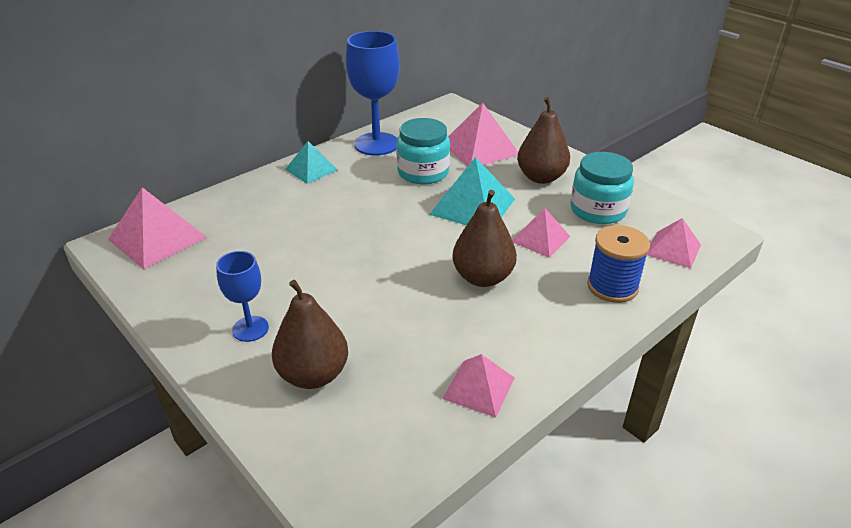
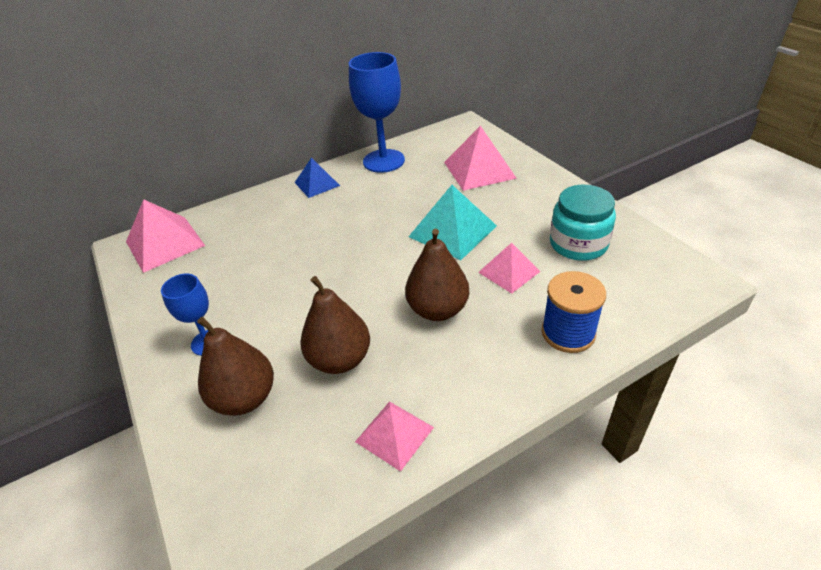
camera: 15 degrees right, 5 degrees up
(311, 169) = (317, 184): turquoise pyramid -> blue pyramid
(423, 172) = (417, 192): turquoise jar -> none
(541, 177) = (530, 204): brown pear -> brown pear (340, 359)
(673, 249) = (647, 295): pink pyramid -> none

